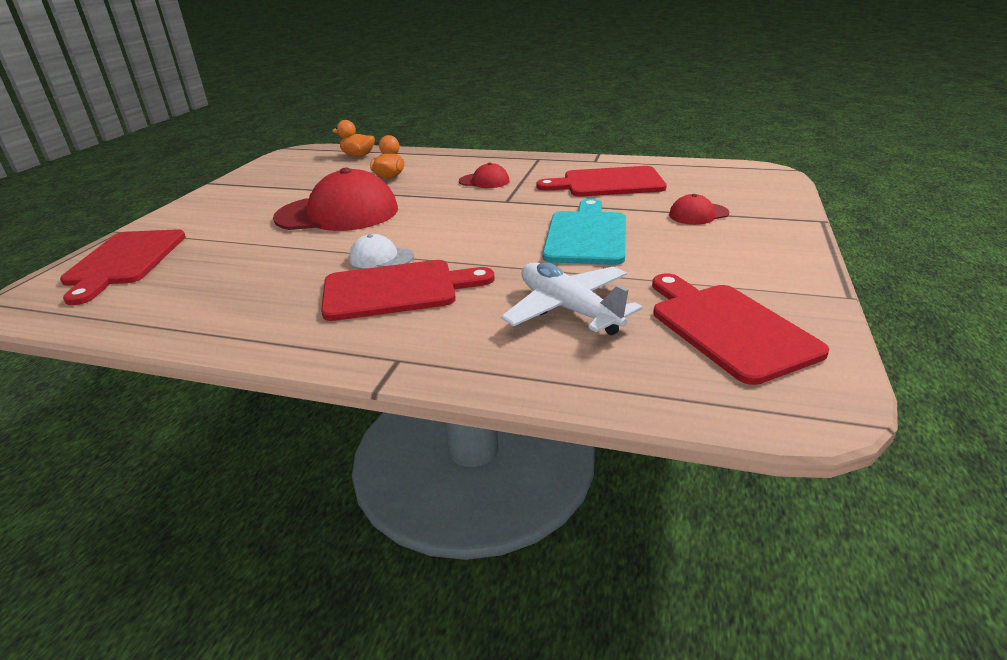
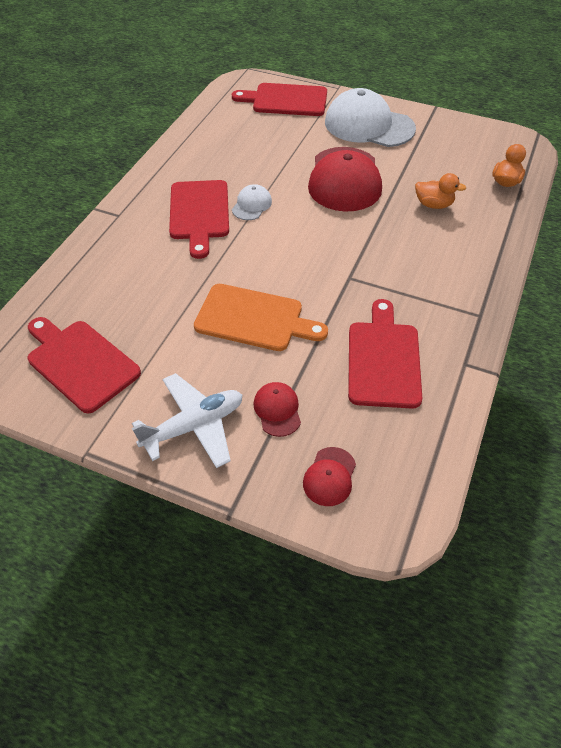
camera: 95 degrees right, 20 degrees up
(228, 209) = (369, 125): none -> white cap
(484, 181) = (408, 266): red cap -> red cap (329, 476)
(568, 309) = (139, 289): white plane -> white plane (194, 426)
(586, 235) = (254, 318): turquoise cutting board -> orange cutting board
(728, 328) = (80, 363): red cutting board -> red cutting board turned 120 degrees counterclockwise

